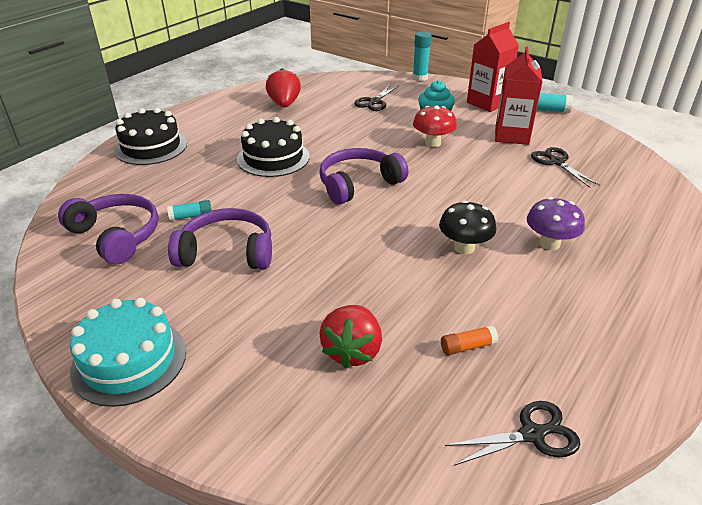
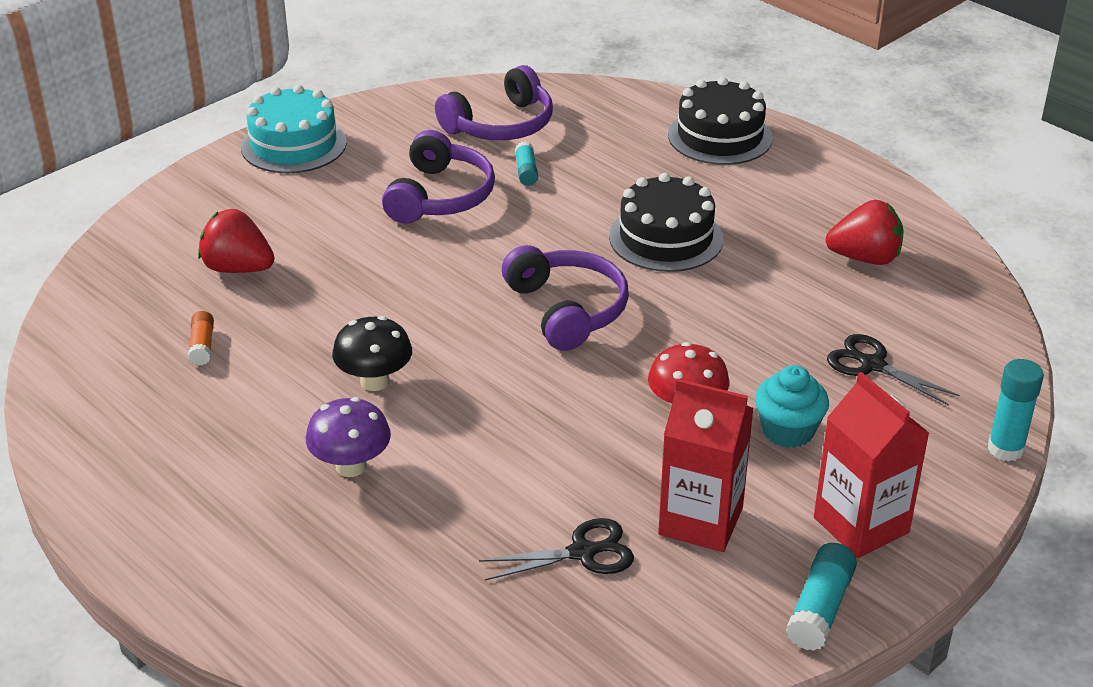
camera: 100 degrees right, 0 degrees up
(532, 434) = (73, 362): black scissors -> none

